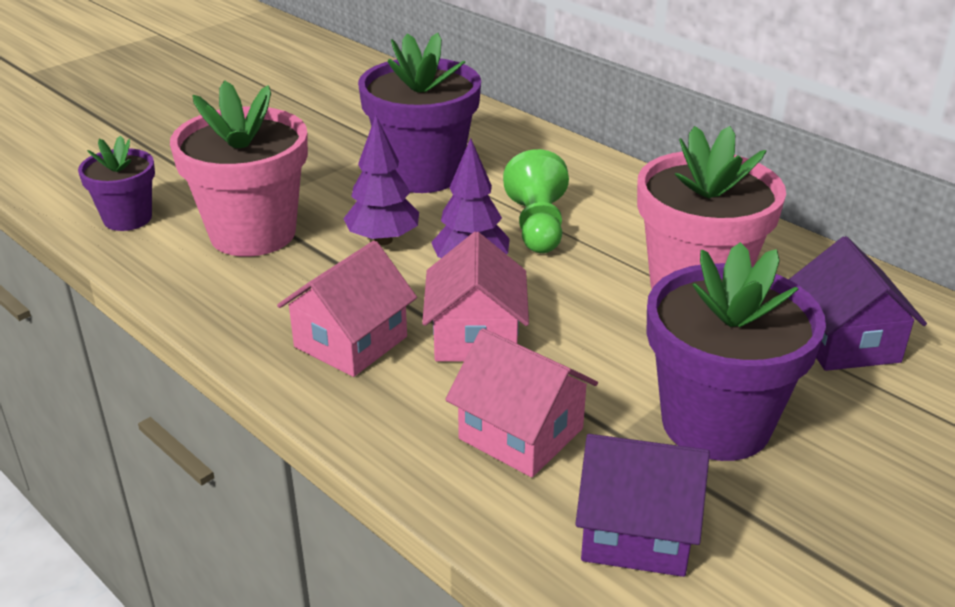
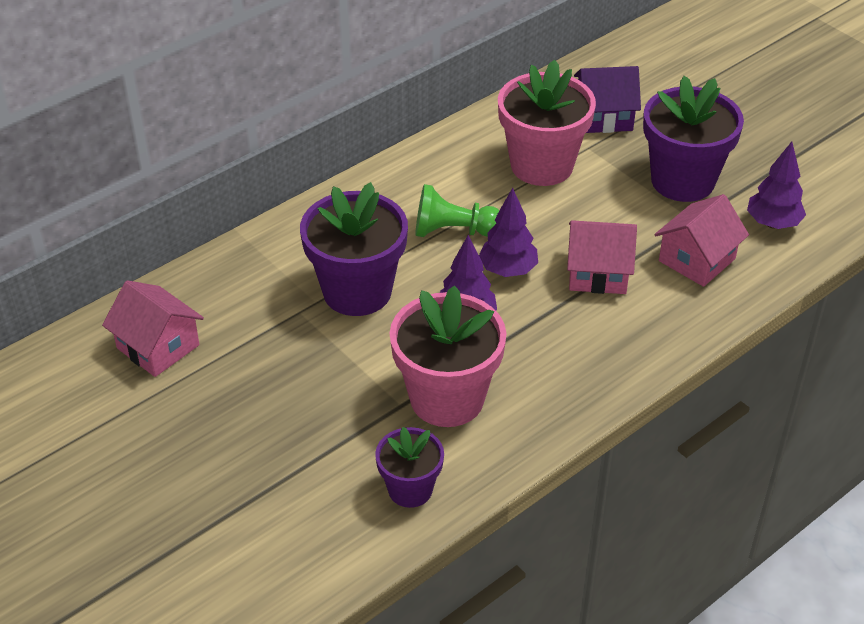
camera: 85 degrees left, 10 degrees up
(351, 342) = (603, 336): pink house -> pink house (158, 346)
(636, 531) = (773, 223): purple house -> purple tree

